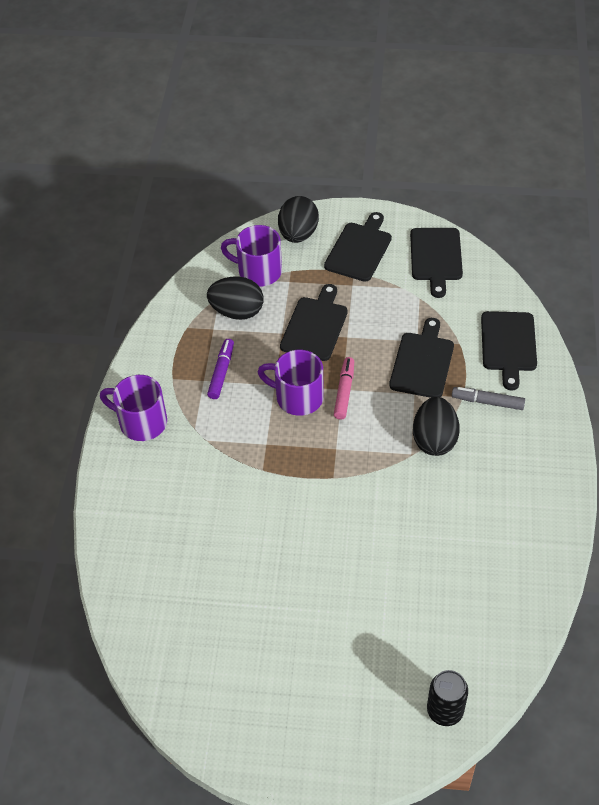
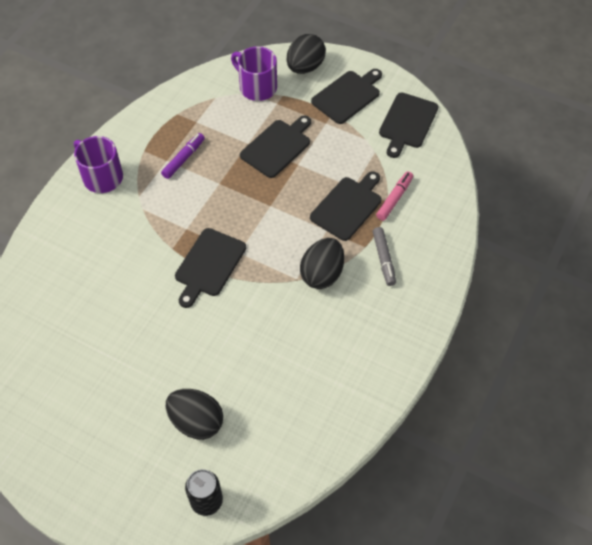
camera: 20 degrees right, 5 degrees up
(237, 312) = (222, 114): black egg -> black egg (196, 422)
(297, 397) = (231, 200): purple mug -> none
(344, 392) = (271, 208): pink marker -> pink marker (394, 199)
(488, 402) = (383, 259): grey marker -> grey marker turned 135 degrees counterclockwise
(508, 345) = (428, 217): black cutting board -> black cutting board (209, 265)

